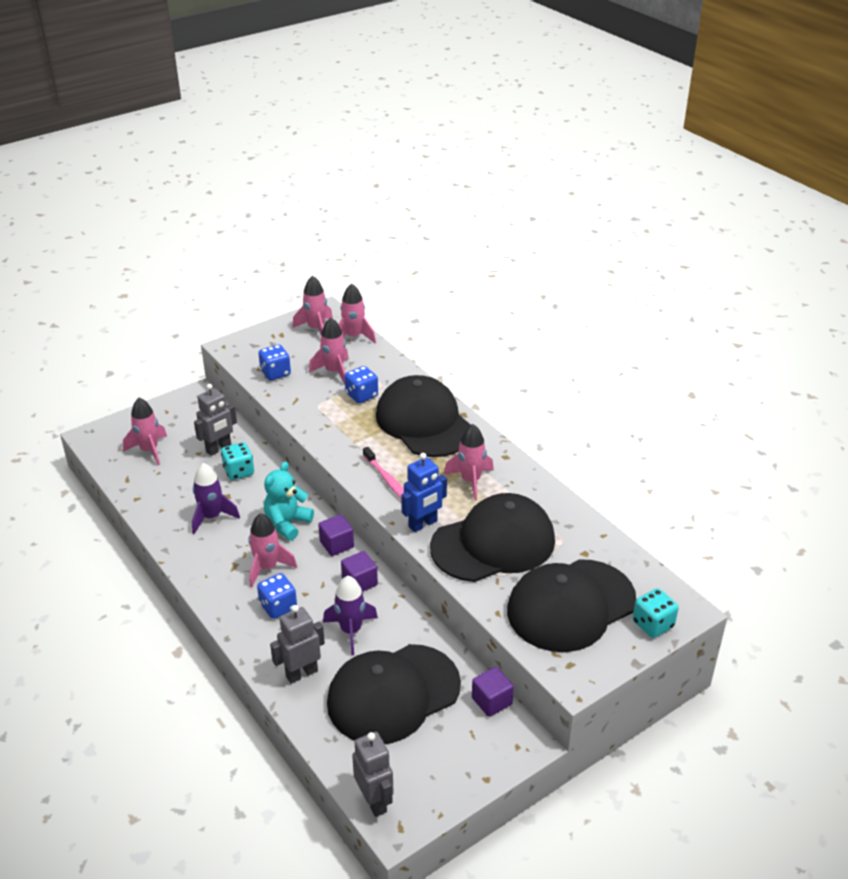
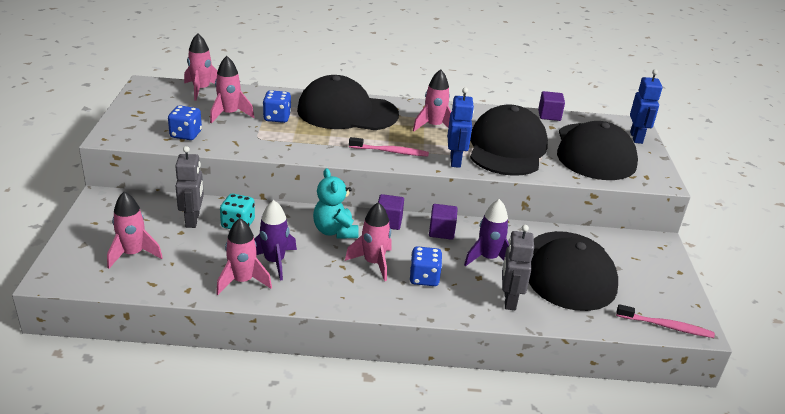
camera: 55 degrees left, 5 degrees down
(316, 329) = (162, 97): pink rocket -> pink rocket (242, 281)
(374, 801) = (666, 326): grey robot -> pink toothbrush
(491, 701) = (613, 237): purple cube -> purple cube (549, 115)
(653, 624) = (636, 138): turquoise dice -> blue robot

